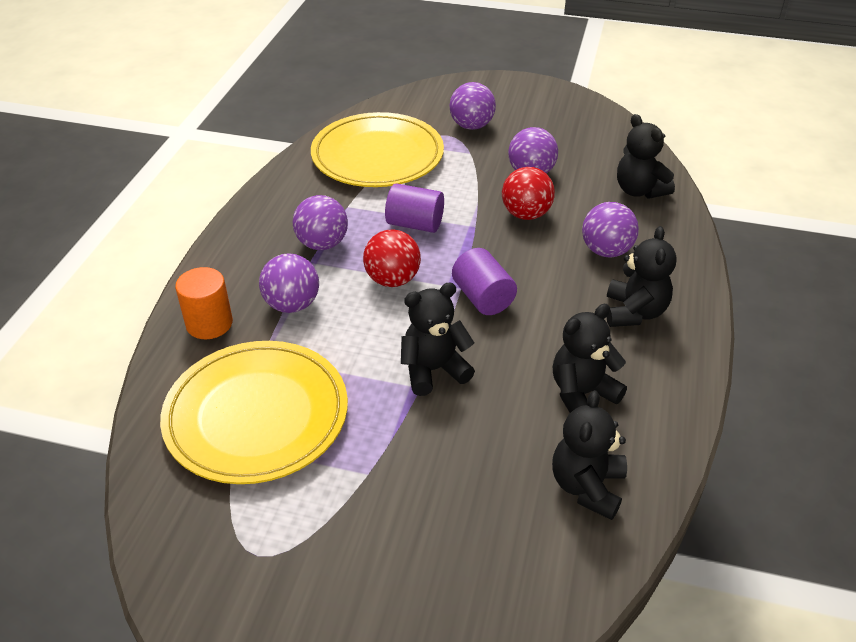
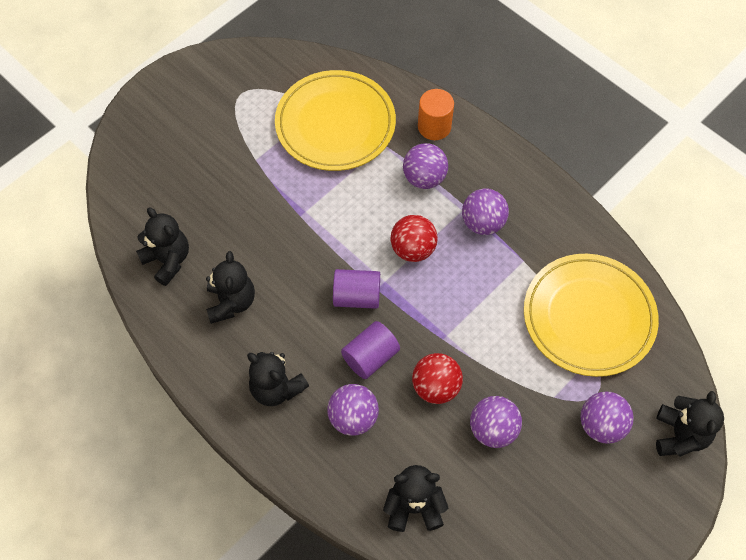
camera: 120 degrees right, 20 degrees up
(415, 224) = (471, 297): purple cylinder -> purple cylinder (370, 357)
(433, 370) = (309, 230): black teddy bear -> black teddy bear (679, 435)

